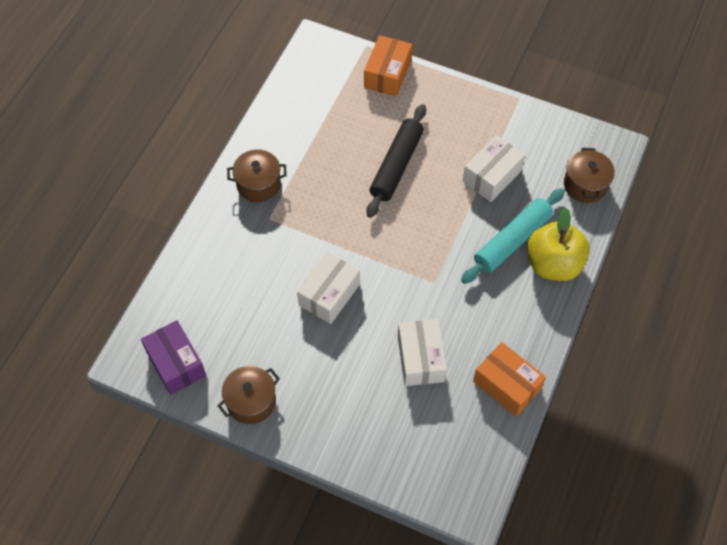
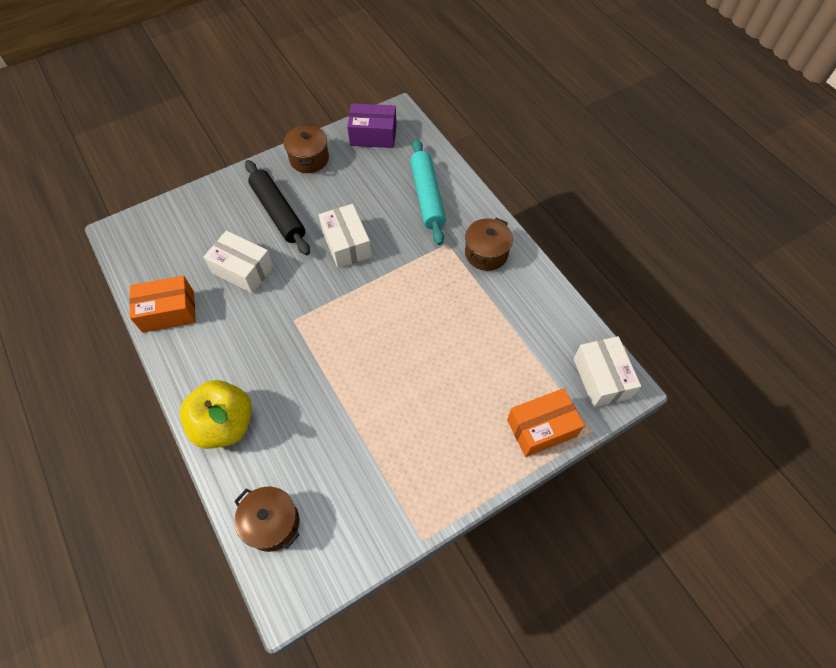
camera: 125 degrees right, 0 degrees up
(387, 74) = (541, 428): orange box -> orange box turned 75 degrees counterclockwise
(396, 165) = (427, 365): black rolling pin -> black rolling pin (278, 212)
(492, 176) = (352, 440): white box -> white box (601, 378)
(512, 241) = (275, 407): turquoise rolling pin -> turquoise rolling pin (427, 196)

